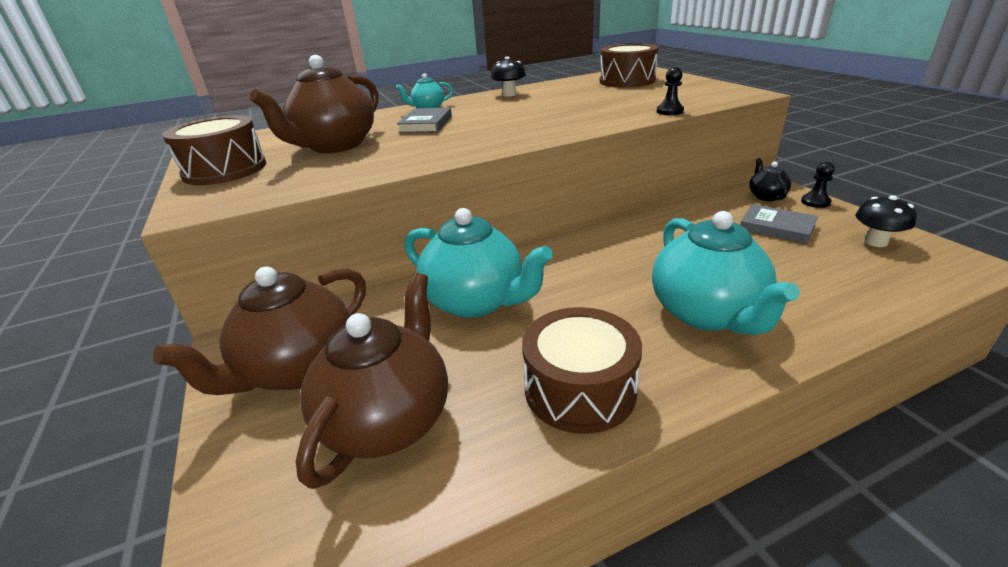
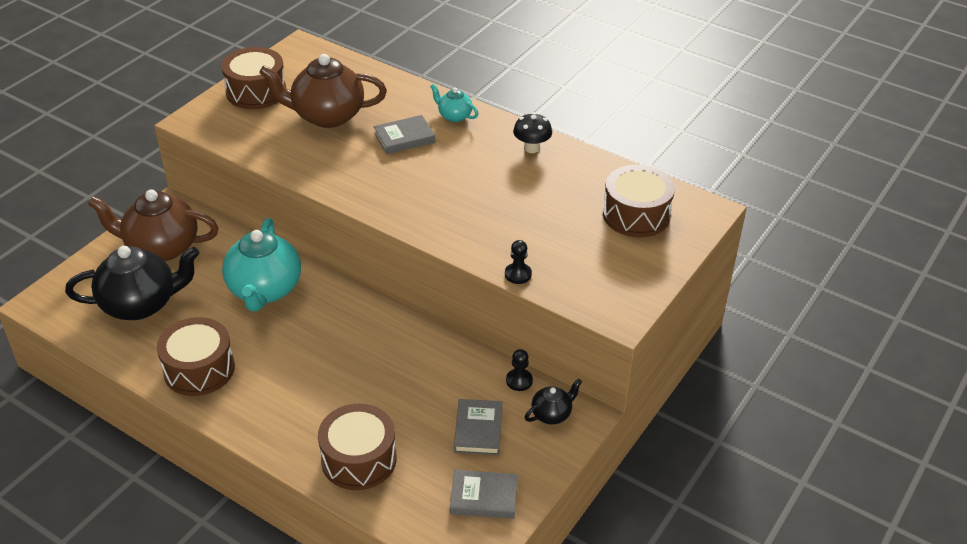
camera: 55 degrees right, 10 degrees up
(388, 420) = (140, 304): brown teapot -> black teapot
(707, 313) = (309, 408): turquoise teapot -> none
(807, 297) = (359, 459): none -> brown drum
(815, 202) = (557, 452): black pawn -> black pawn (519, 381)
(875, 242) = (483, 497): black mushroom -> grey book

